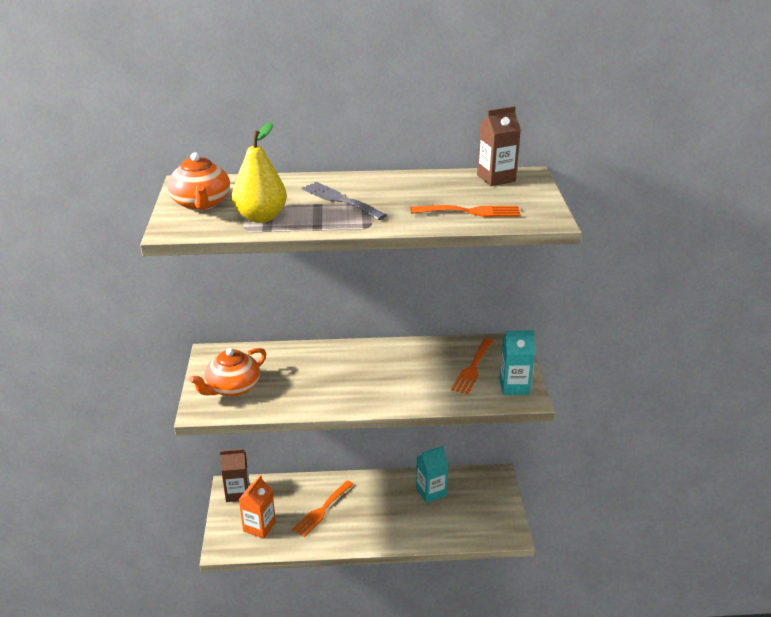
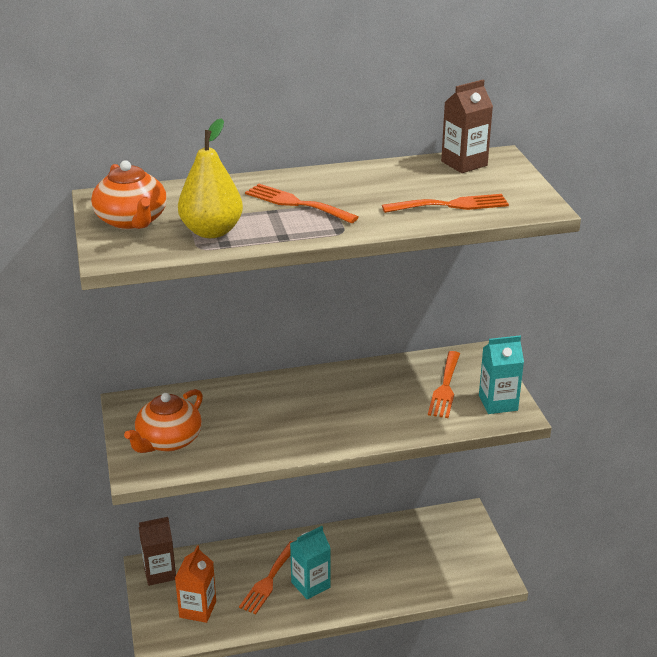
camera: 10 degrees left, 0 degrees up
(340, 200) = (296, 203): grey fork -> orange fork
(431, 492) = (393, 542): turquoise carton -> turquoise carton (310, 585)

